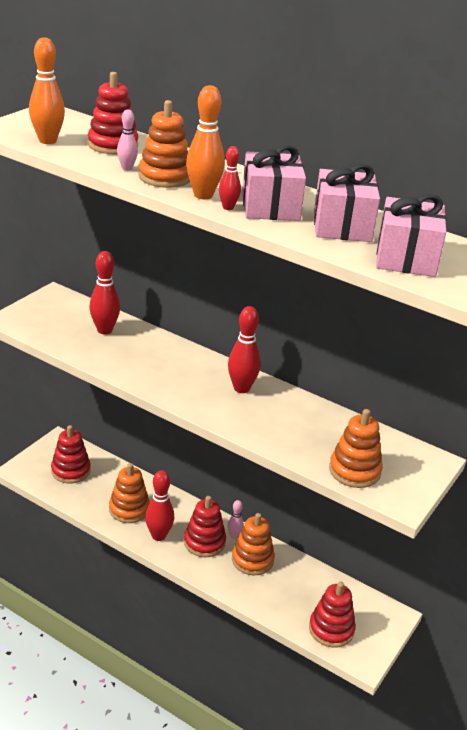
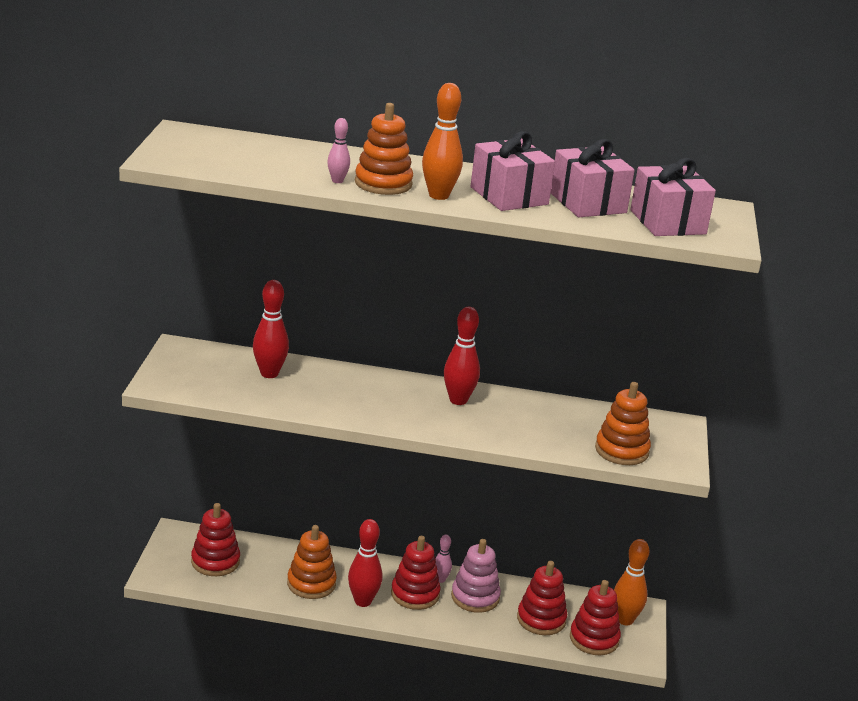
camera: 25 degrees left, 5 degrees down
(47, 141) = (224, 165): orange bowling pin -> orange bowling pin (625, 620)
(113, 145) = (293, 158): red stacking toy -> red stacking toy (541, 619)
(228, 208) = (474, 204): red bowling pin -> none
(252, 560) = (475, 597): orange stacking toy -> pink stacking toy

